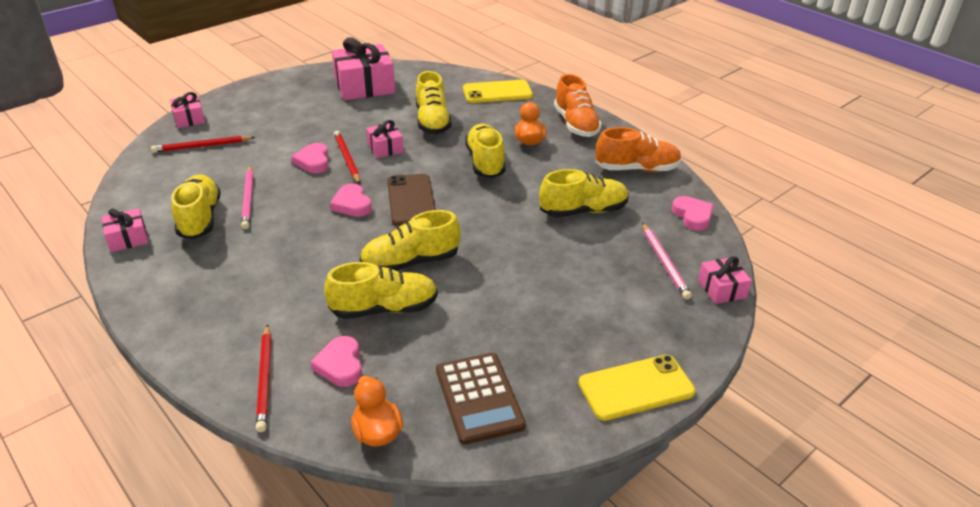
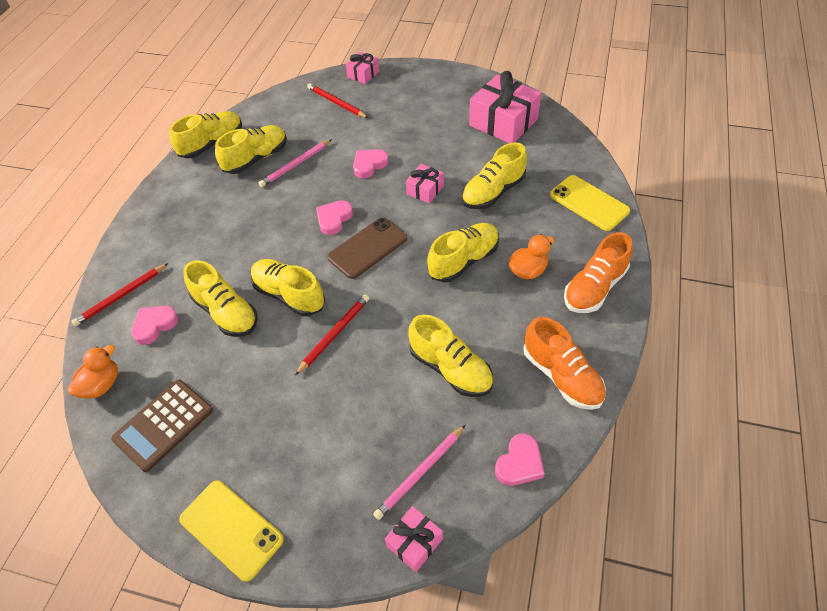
camera: 60 degrees right, 15 degrees up
(128, 238) = (212, 144): pink gift -> yellow shoe
(347, 159) = (389, 179): red pencil -> red pencil (334, 334)

